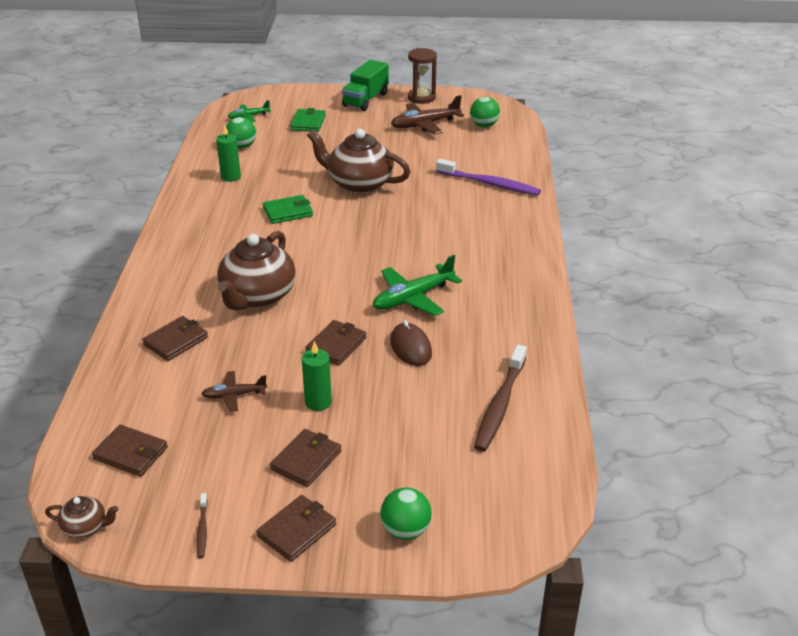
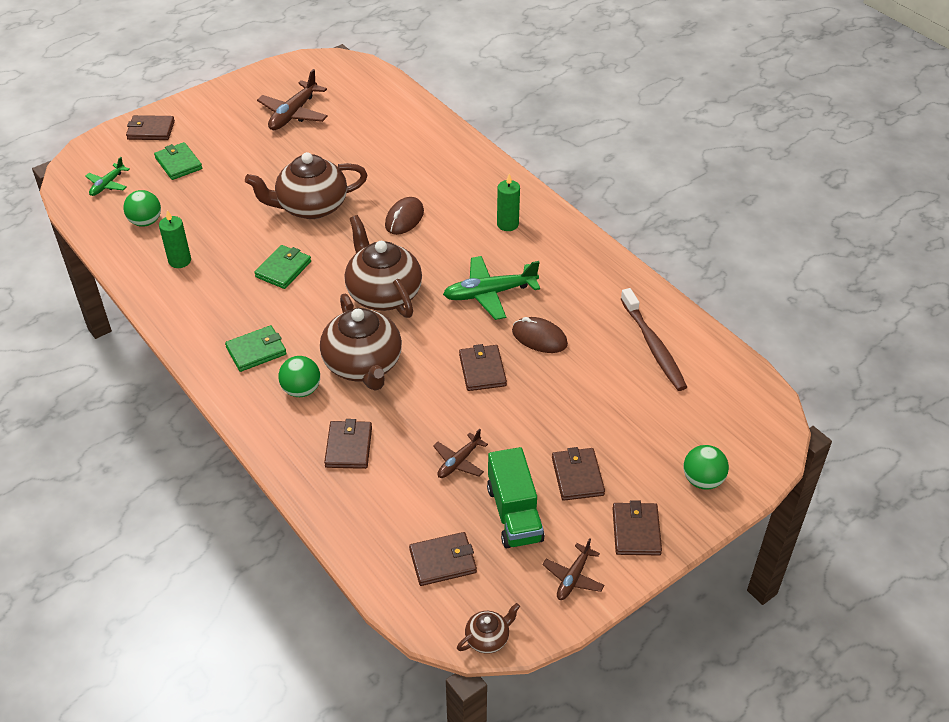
camera: 40 degrees left, 10 degrees up
(202, 251) = (256, 351): none -> green wallet
(202, 529) = (573, 577): brown toothbrush -> brown plane
(317, 98) = (151, 130): none -> brown wallet
(318, 402) = (528, 425): green candle -> green candle (507, 224)
(334, 259) = (383, 293): none -> brown teapot
(365, 100) = (202, 111): green truck -> green truck (514, 513)
(413, 298) = (489, 293): green plane -> green plane turned 60 degrees clockwise
(416, 220) = (404, 218): none -> brown mouse
(421, 98) = (254, 84): brown hourglass -> none
(484, 125) = (347, 90): green ball -> green ball (301, 390)
(490, 184) = (422, 151): purple toothbrush -> none

